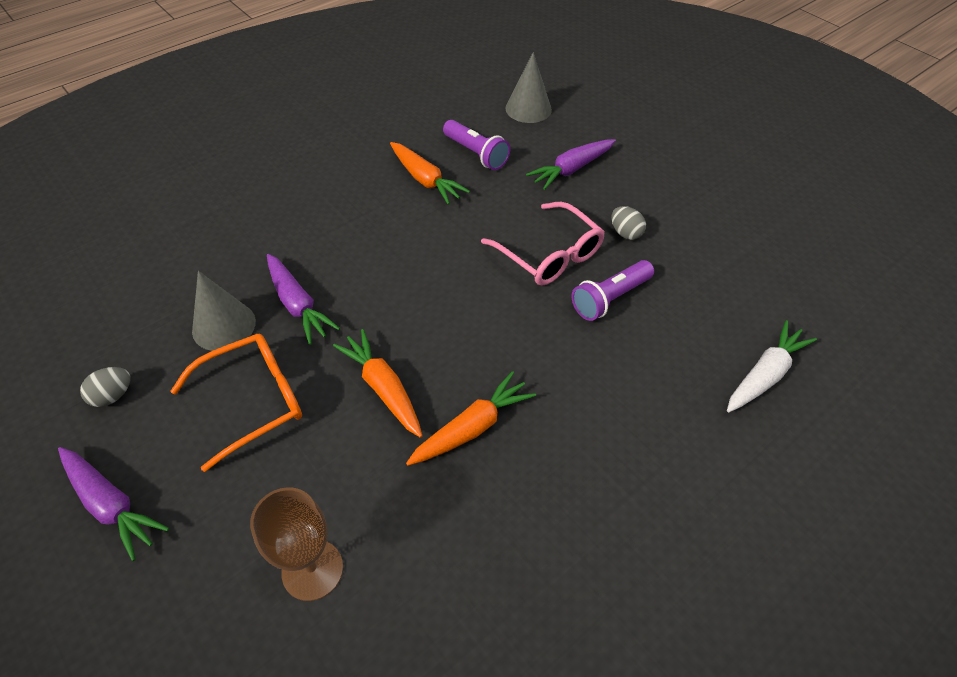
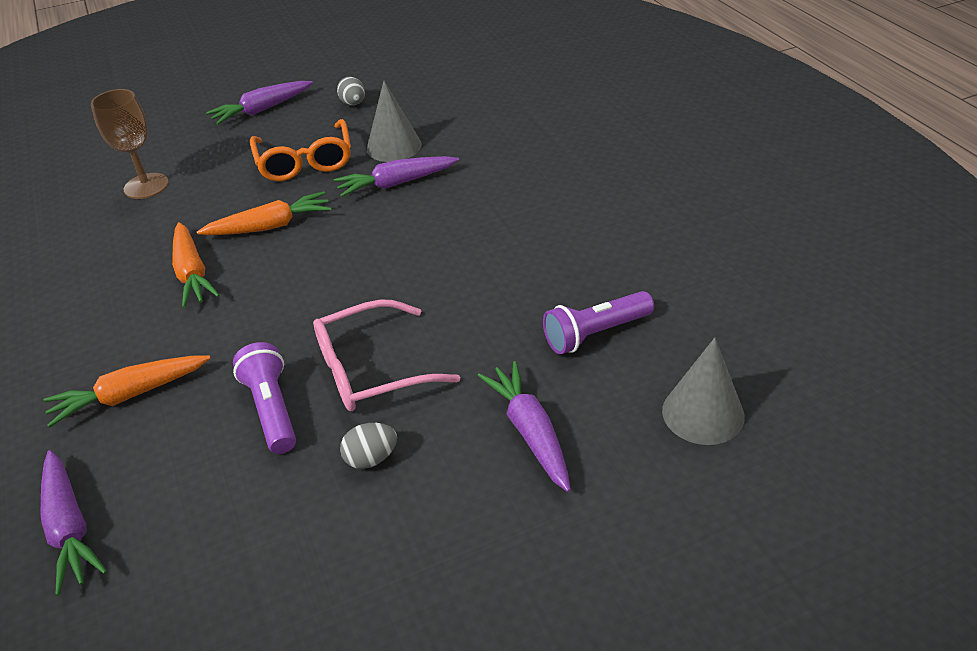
camera: 110 degrees right, 10 degrees down
(425, 180) = (553, 280): orange carrot -> orange carrot (130, 395)
(764, 374) = (70, 528): white carrot -> purple carrot

